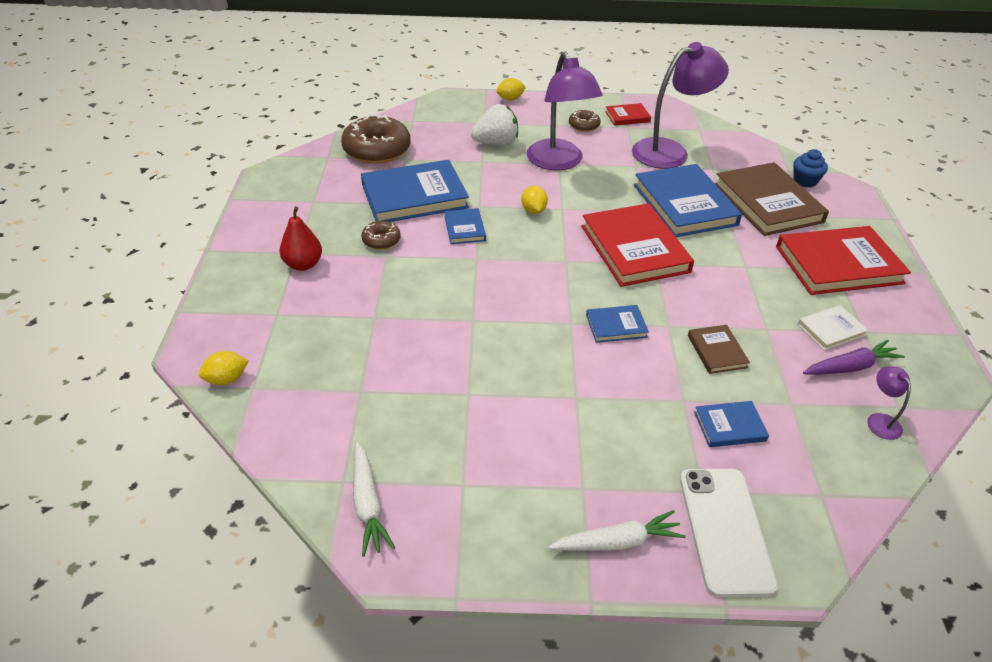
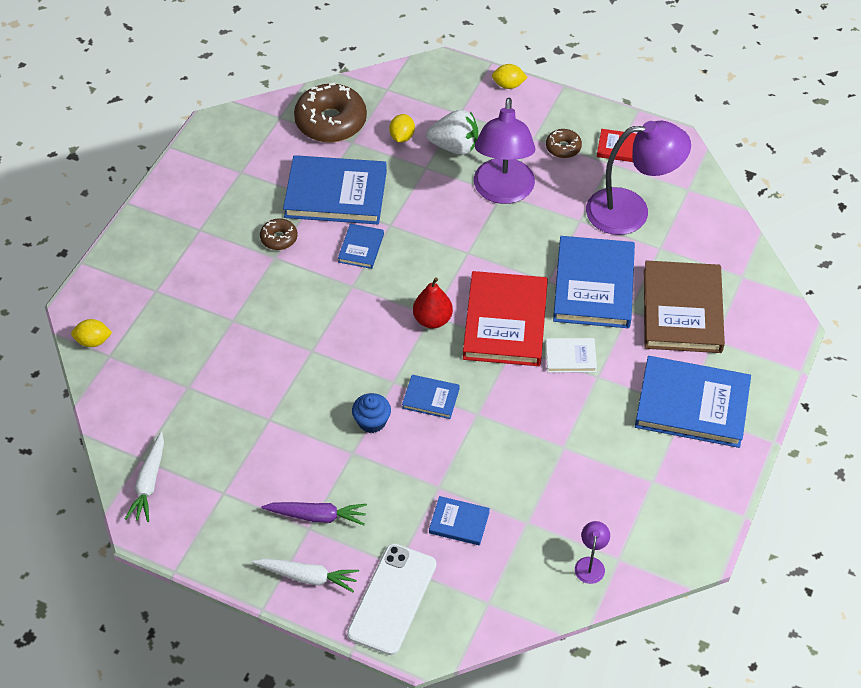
camera: 25 degrees right, 10 degrees up
(303, 264) = (199, 244): red pear -> red pear (432, 320)
(533, 210) = (438, 246): yellow lemon -> yellow lemon (402, 137)
(717, 351) = (501, 453): brown book -> none
(805, 181) = (747, 295): blue cupcake -> blue cupcake (372, 421)
(831, 330) = (622, 469): white book -> white book (570, 357)
(838, 265) = (692, 405): red book -> blue book
(850, 367) = (608, 509): purple carrot -> purple carrot (317, 516)

